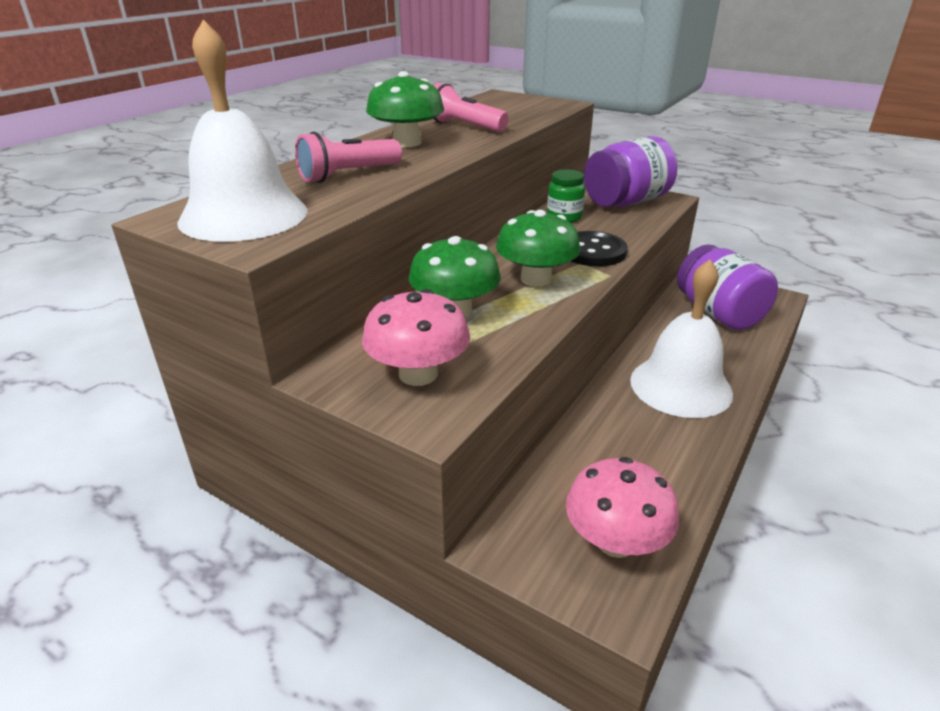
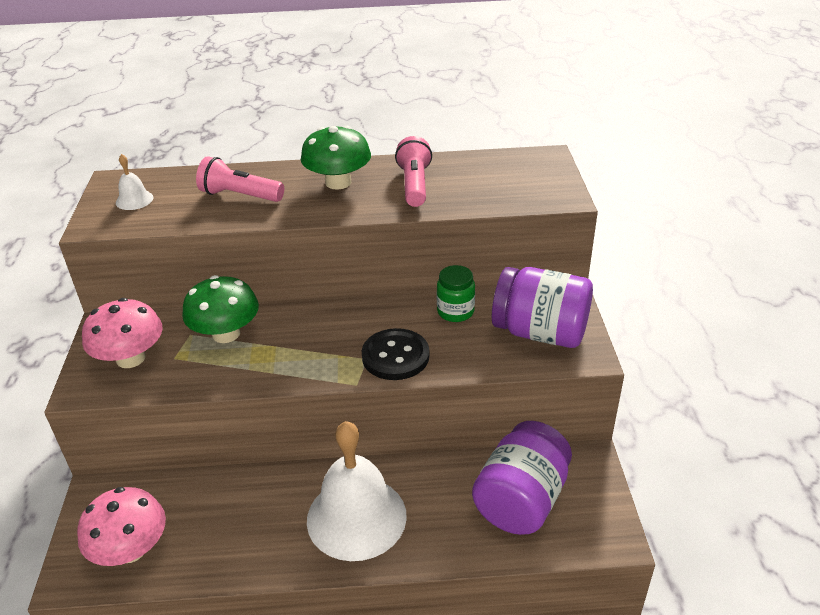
camera: 55 degrees right, 5 degrees up
(243, 215) = (134, 200): white bell -> white bell, size x0.42
(536, 279) = (311, 348): green mushroom -> none

